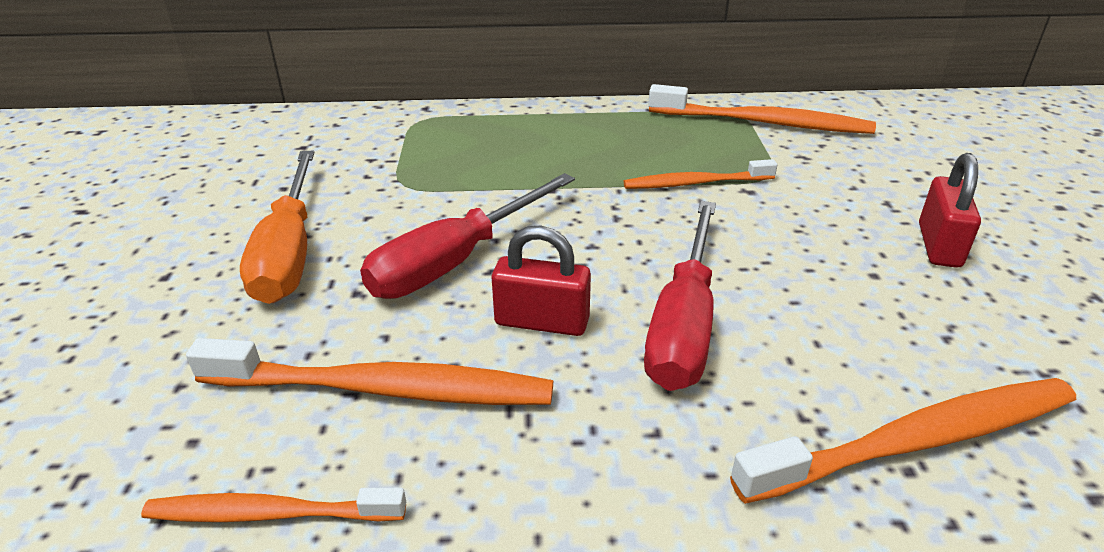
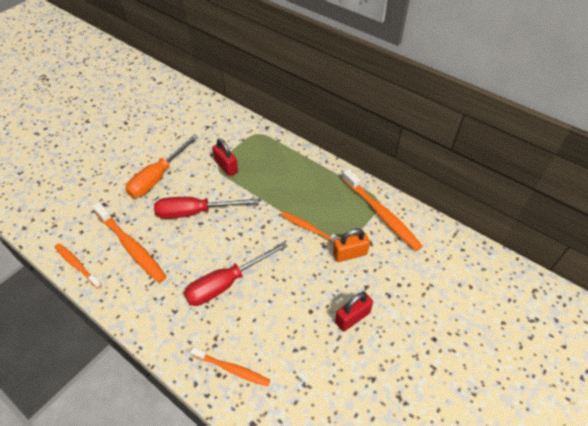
camera: 40 degrees right, 15 degrees up
(542, 321) = (191, 253): red padlock -> red padlock (226, 166)
(801, 180) = (350, 254): none -> orange padlock
(915, 441) = (232, 369): orange toothbrush -> orange toothbrush, size x0.61

